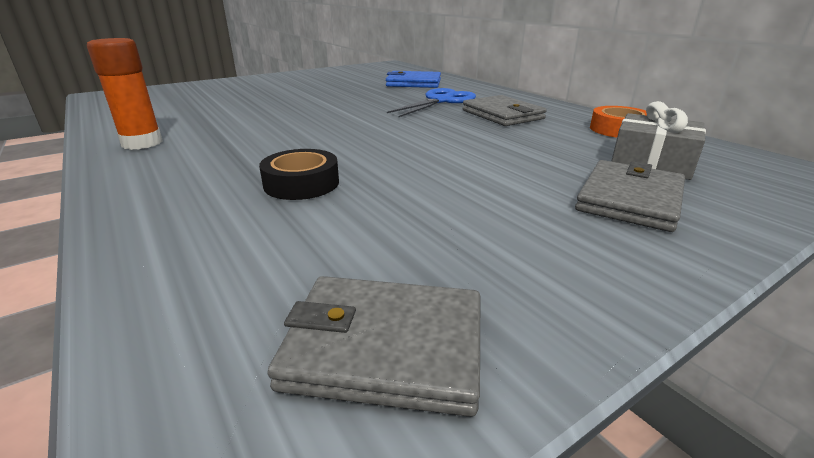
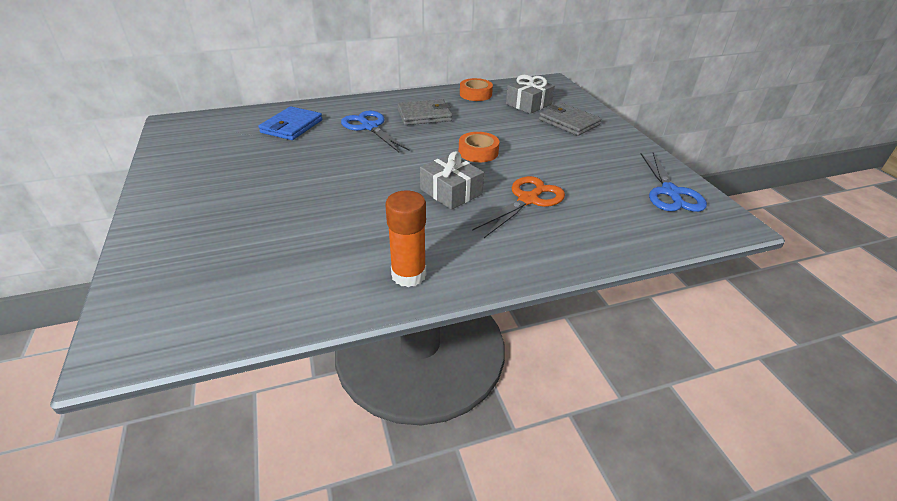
camera: 75 degrees left, 10 degrees up
(301, 183) = (528, 200): black tape -> orange scissors
(311, 143) = (451, 192): none -> grey gift
(384, 347) = (670, 192): grey wallet -> blue scissors
(427, 146) = (478, 152): none -> orange tape

